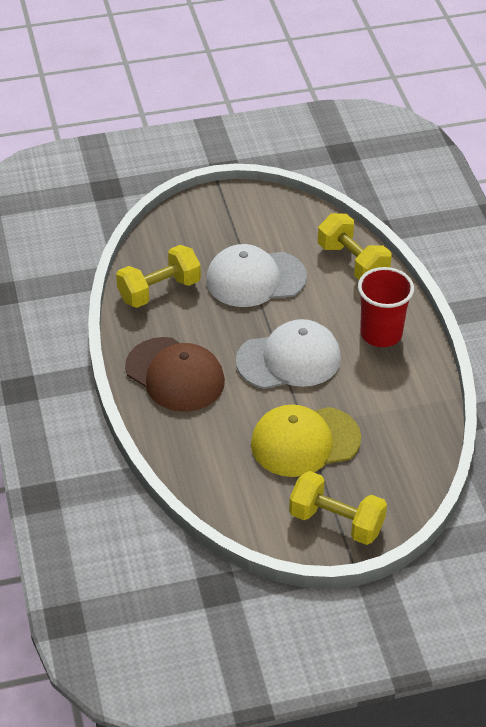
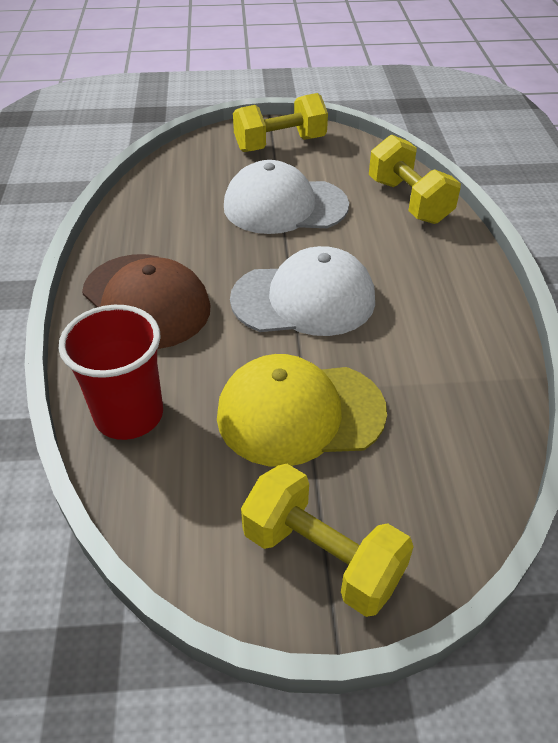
camera: 10 degrees right, 0 degrees up
(159, 291) = (165, 207): yellow dumbbell -> yellow dumbbell (280, 144)
(381, 334) = (435, 282): red cup -> red cup (129, 415)

